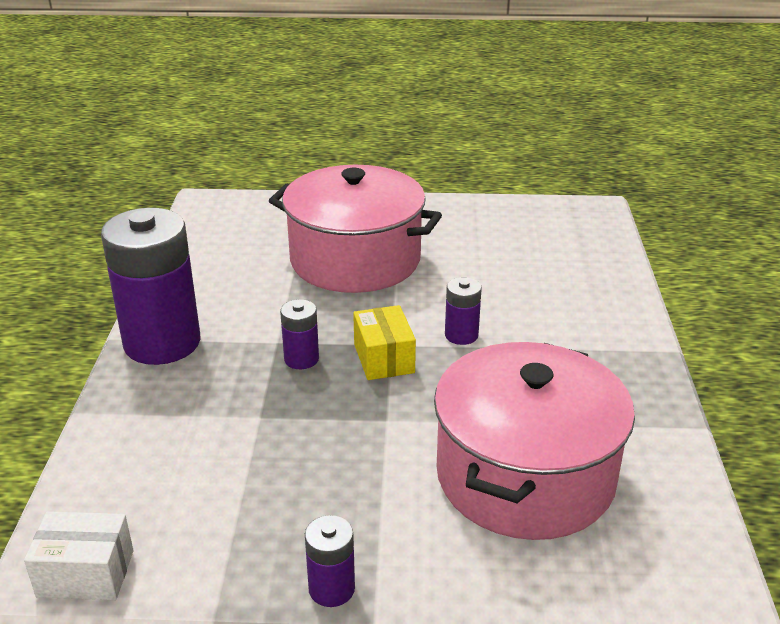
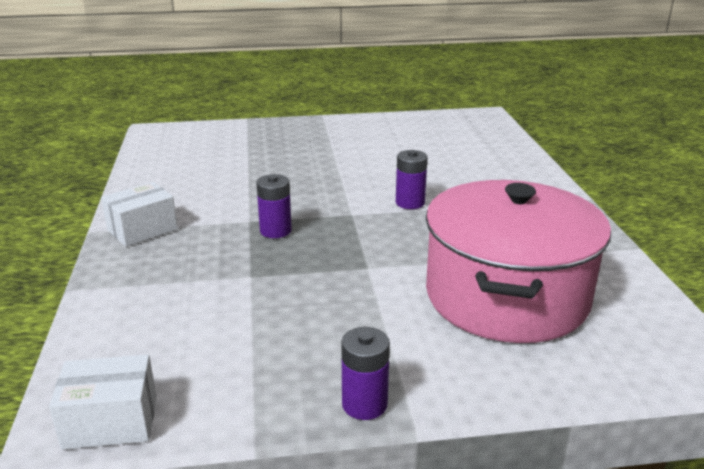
camera: 10 degrees left, 5 degrees down
(162, 342) = (142, 230): purple battery -> white box
(355, 260) = (300, 159): pink pot -> none
(384, 358) = (349, 224): yellow box -> none

